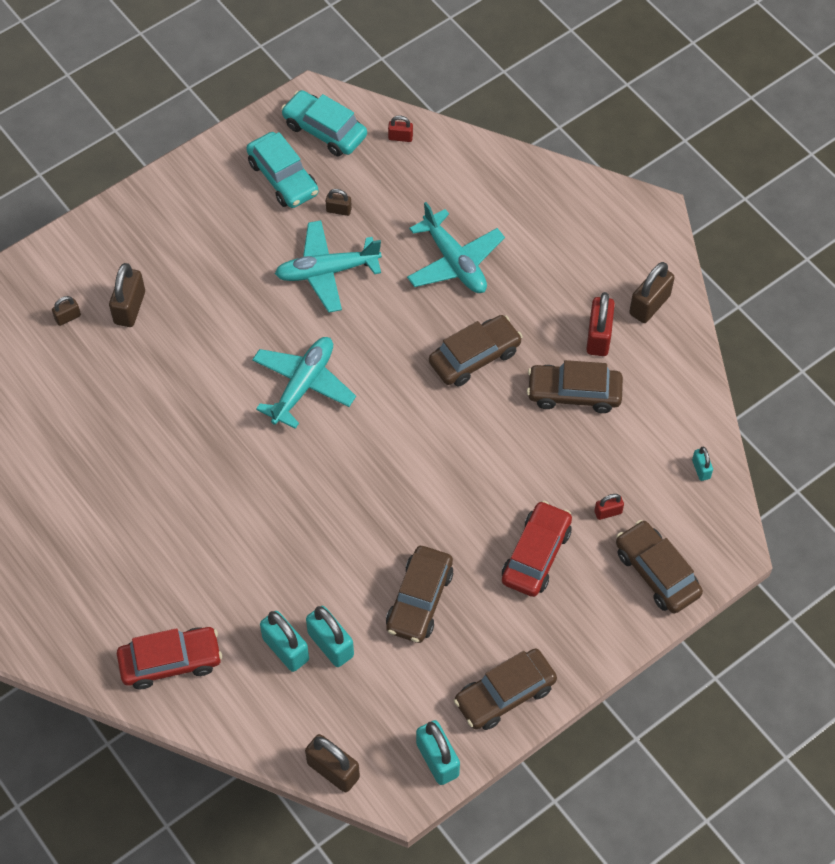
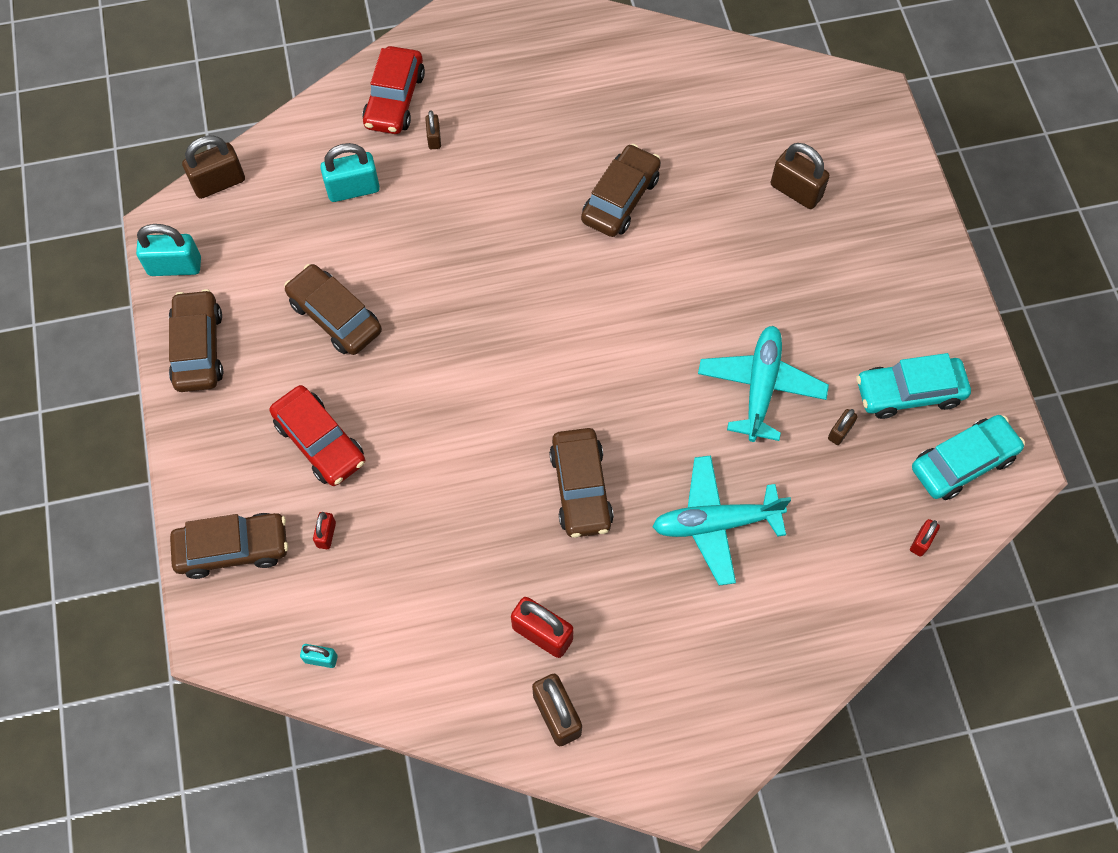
camera: 115 degrees right, 5 degrees up
(68, 317) = (808, 136): brown padlock -> brown padlock (434, 138)
(303, 385) = (627, 310): turquoise plane -> none
(330, 644) = (336, 226): turquoise padlock -> none
(574, 393) = (484, 570): brown car -> brown car (620, 199)

